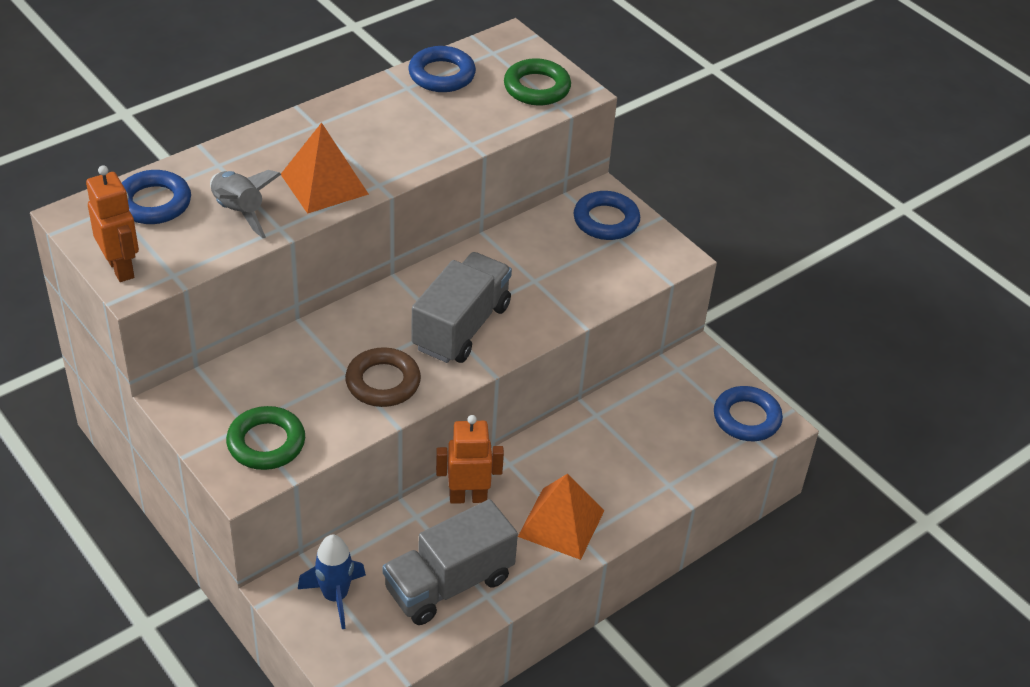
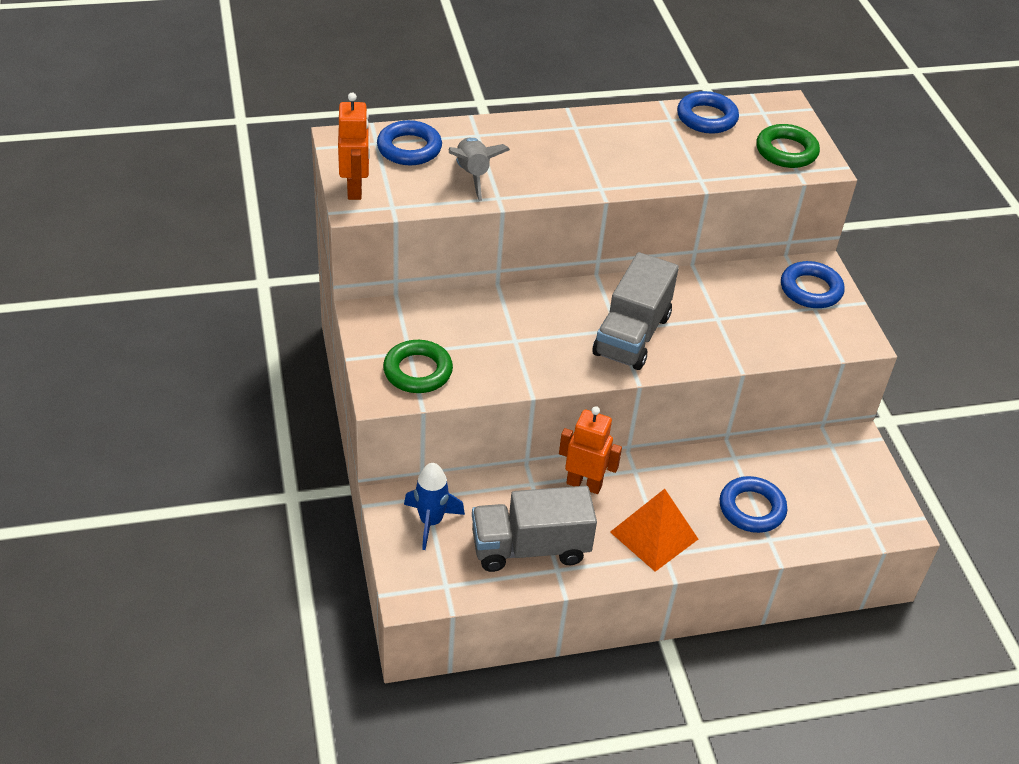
camera: 25 degrees right, 0 degrees up
(324, 184) = (555, 175): orange pyramid -> none
(383, 382) = (540, 357): brown ring -> none
(461, 327) = (631, 335): grey truck -> grey truck turned 150 degrees clockwise
(746, 418) = (874, 509): blue ring -> blue ring (751, 508)

